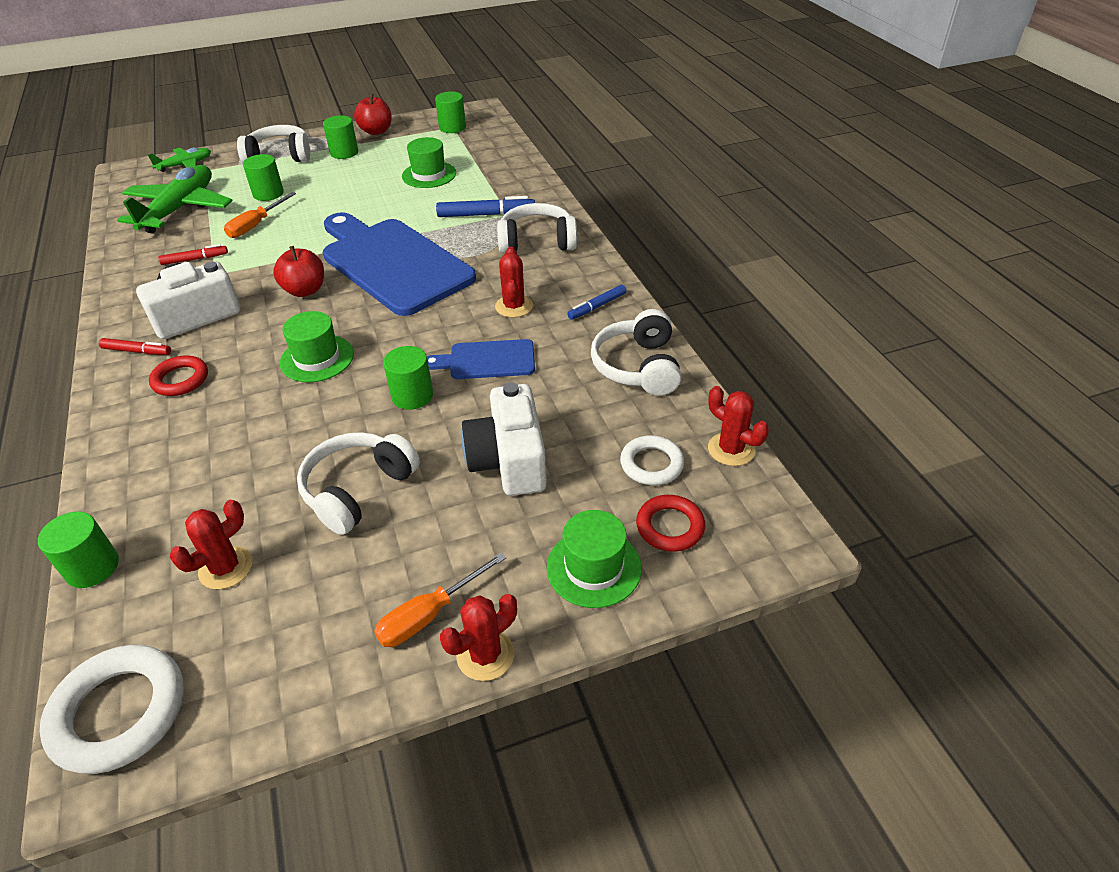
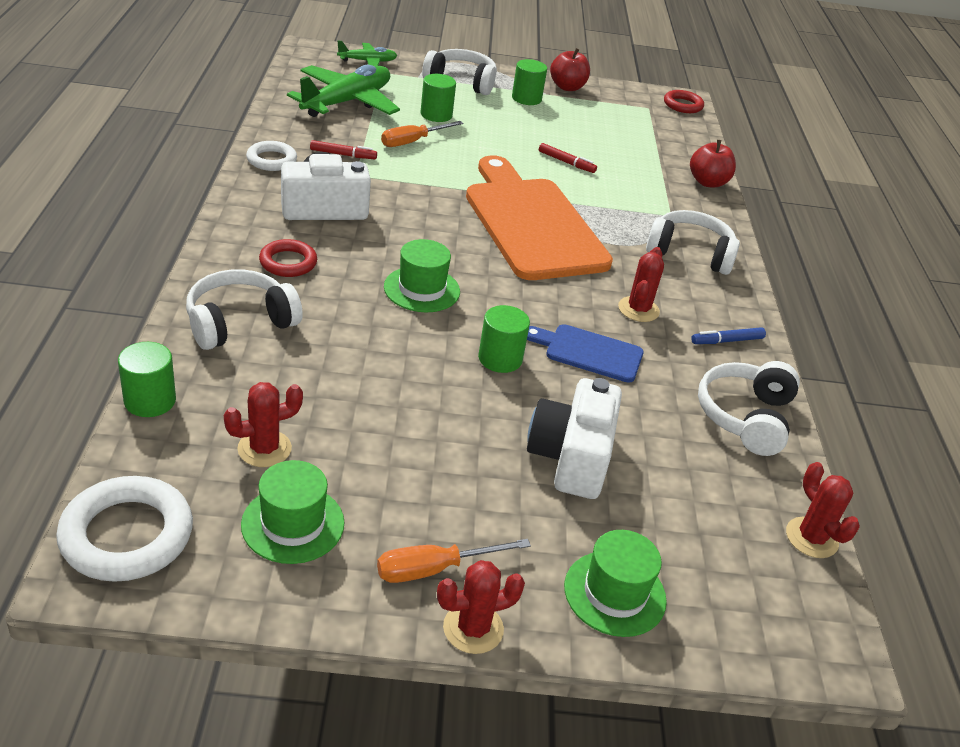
camera: 15 degrees right, 5 degrees down
(137, 351) = (259, 222): red marker -> red marker (566, 162)
(305, 290) = (435, 220): red apple -> red apple (708, 182)
(358, 490) = (412, 427): white headphones -> white headphones (240, 323)
(392, 263) = (532, 223): blue cutting board -> orange cutting board
(429, 175) = (604, 148): green hat -> green hat (293, 524)
(452, 127) = (648, 108): green cylinder -> none
(486, 214) = (647, 208): blue marker -> none
(651, 464) = (718, 518): white ring -> white ring (271, 160)
(670, 526) = (711, 587): red ring -> red ring (682, 105)

